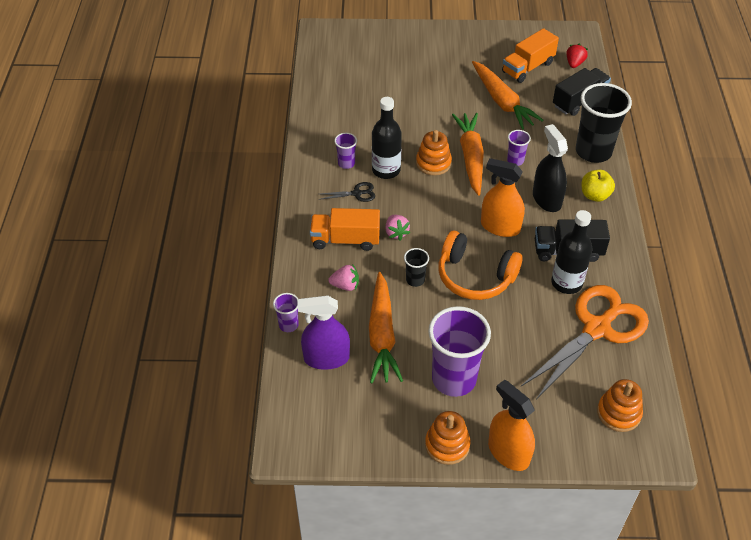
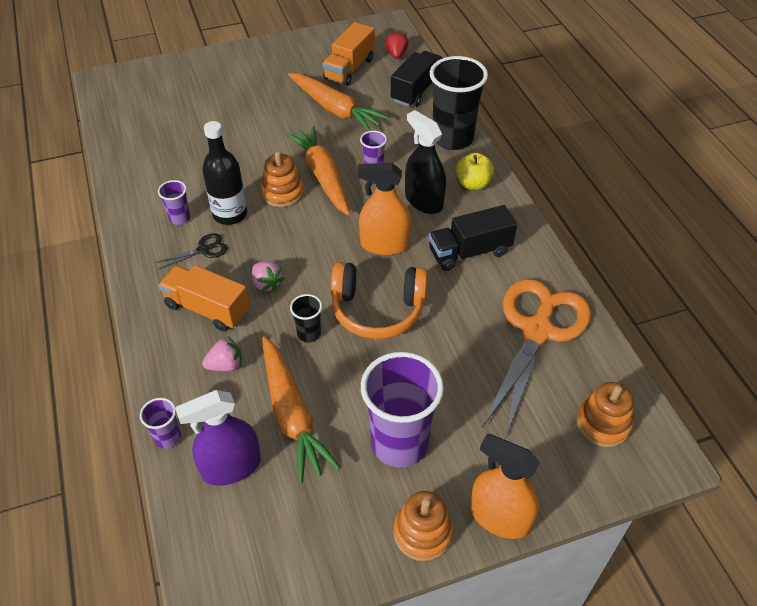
camera: 20 degrees left, 0 degrees up
(345, 240) = (207, 309): orange truck -> orange truck turned 45 degrees clockwise
(566, 283) = (483, 288): black bottle -> none

